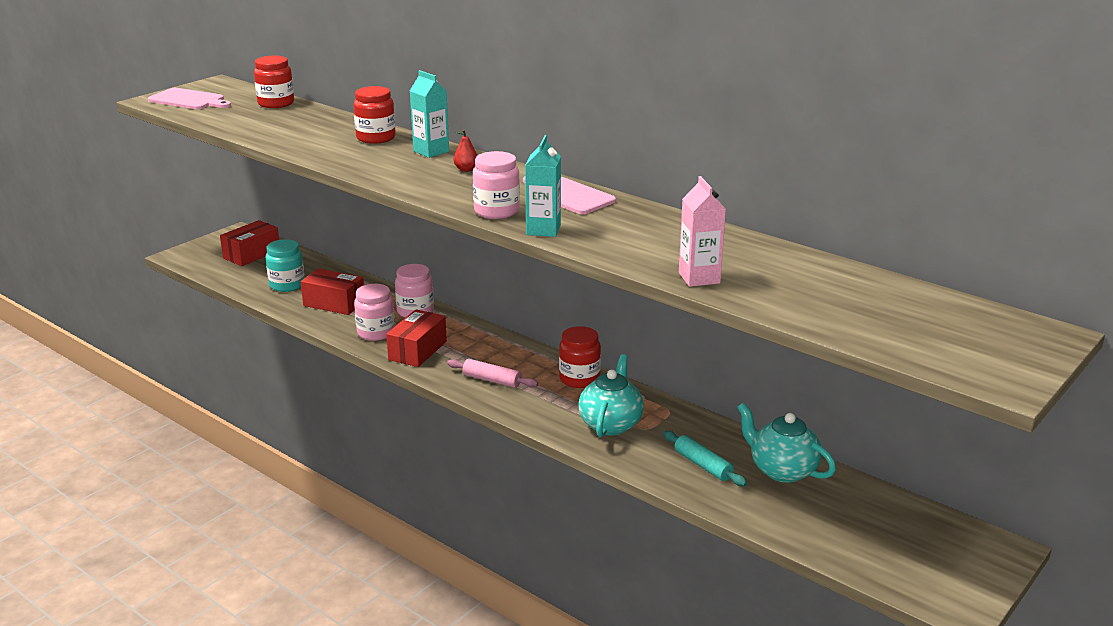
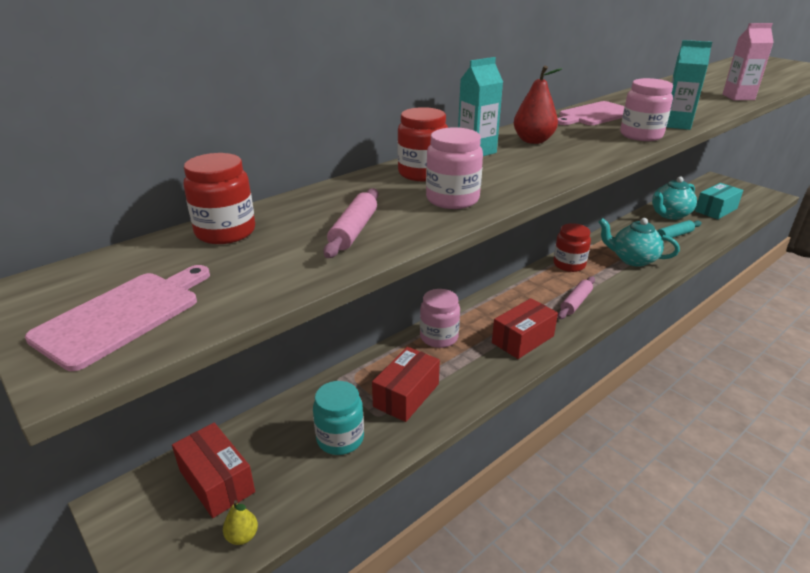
camera: 80 degrees left, 5 degrees up
(208, 268) = (242, 536): none -> yellow pear
(275, 128) = (354, 231): none -> pink rolling pin
(376, 333) = (483, 365): pink jar -> pink jar (452, 199)
(417, 350) = (523, 339): red box -> red box turned 75 degrees counterclockwise
(466, 169) = (533, 141): red pear -> red pear, size x1.69
(833, 521) = (715, 210): none -> turquoise box

